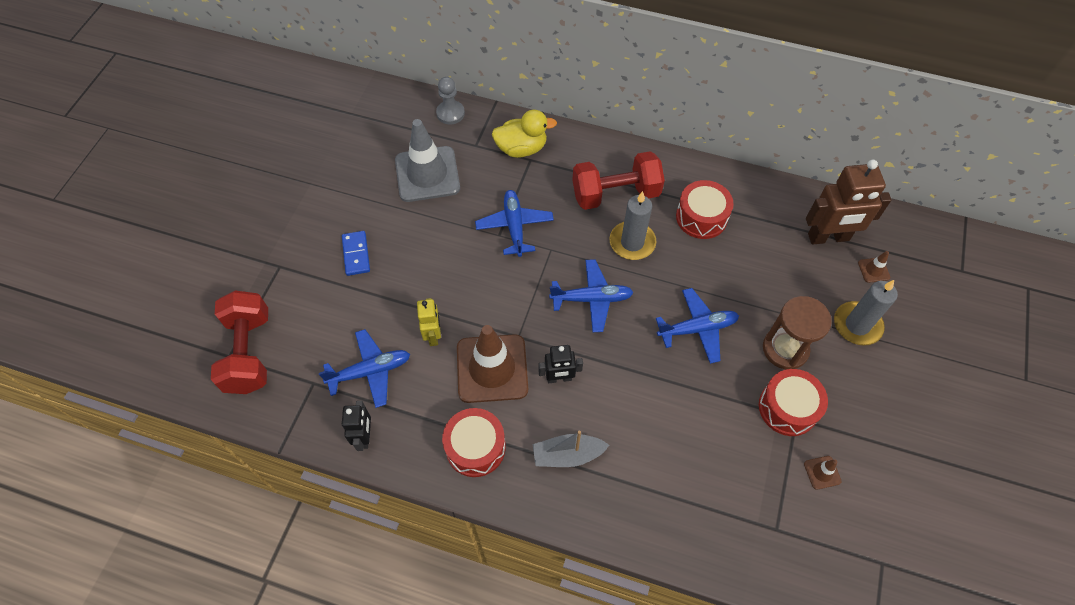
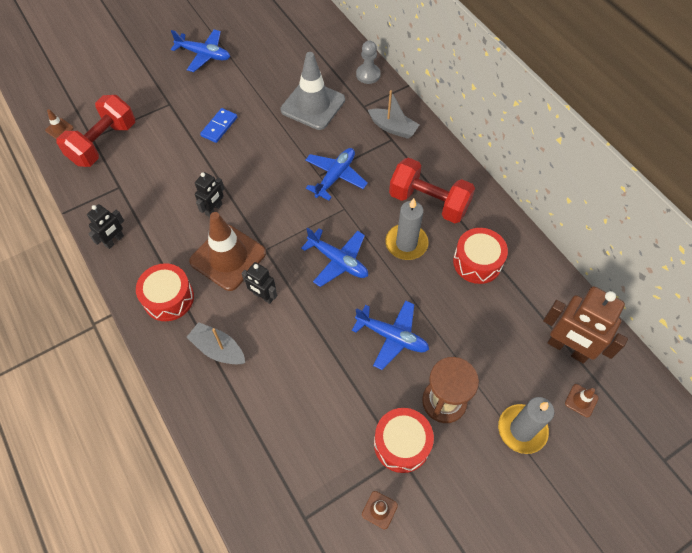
camera: 40 degrees right, 0 degrees up
(181, 372) = (59, 129): none -> brown traffic cone
(370, 371) = (156, 204): blue plane -> blue plane (204, 55)
(433, 335) = (214, 209): yellow robot -> black robot
(521, 148) = (393, 128): yellow duck -> grey boat

